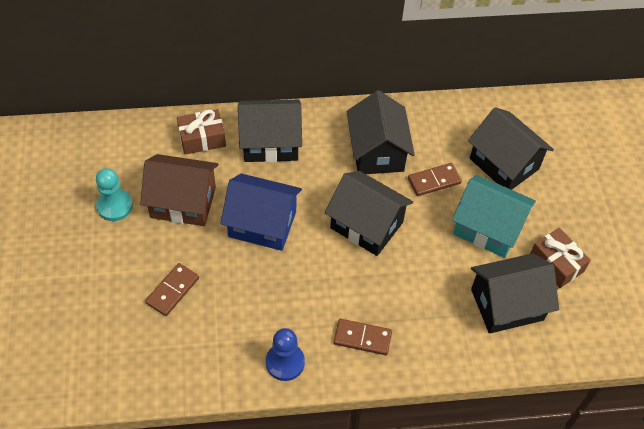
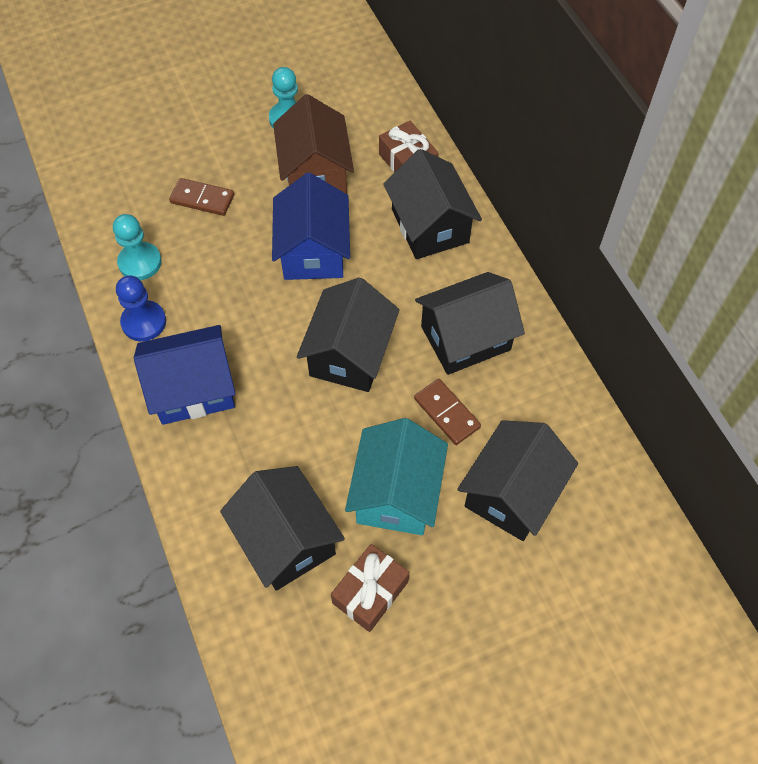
camera: 75 degrees right, 5 degrees up
(221, 353) = (140, 262): none -> turquoise pawn
(362, 338) = (193, 389): brown domino -> blue house

